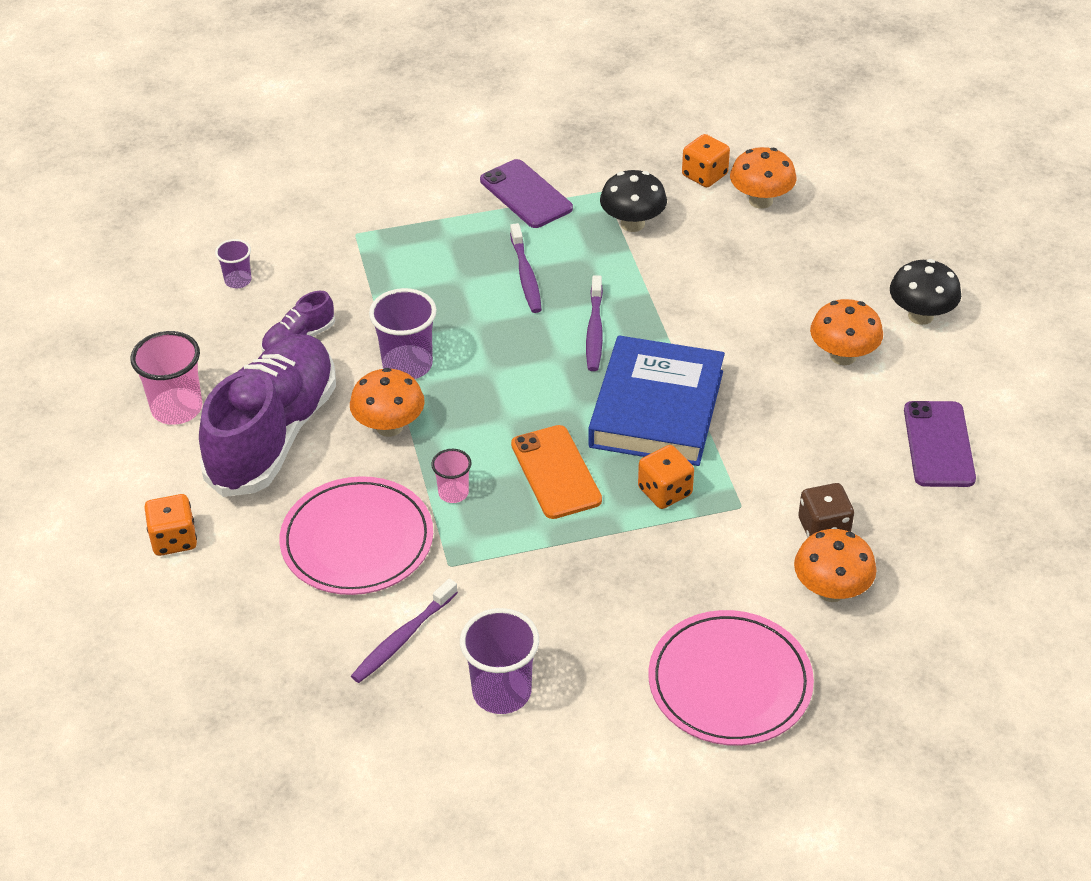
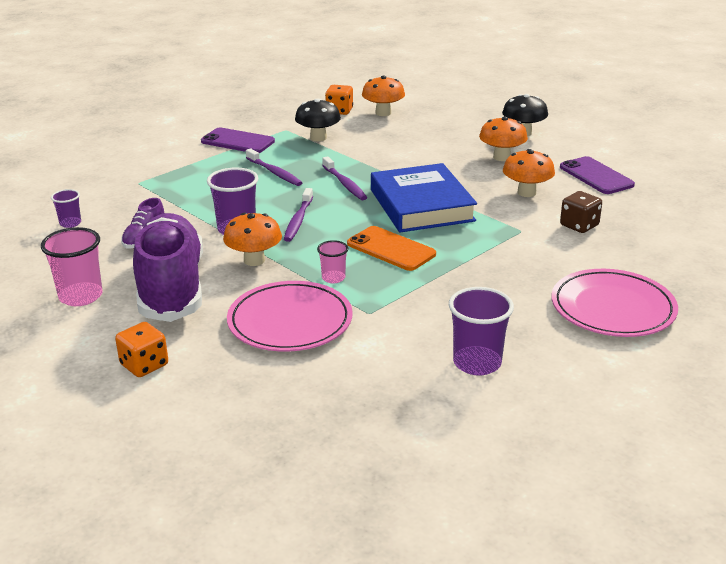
camera: 30 degrees left, 15 degrees down
(403, 638) = (377, 359): purple toothbrush -> purple toothbrush (298, 220)
(665, 491) = (469, 237): orange dice -> none
(831, 590) = (617, 249): orange mushroom -> orange mushroom (526, 193)

